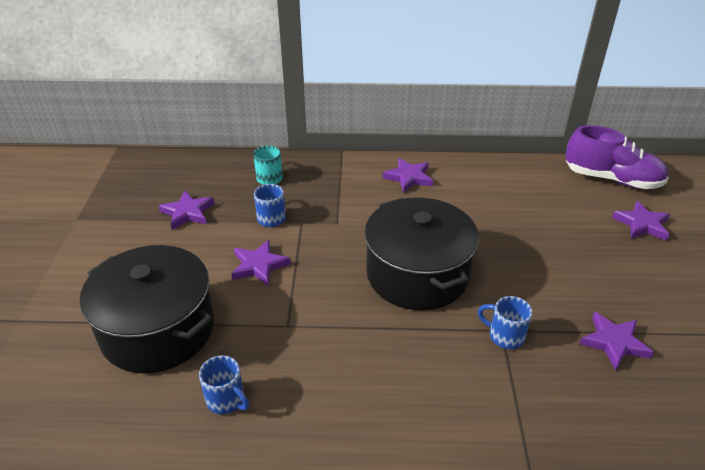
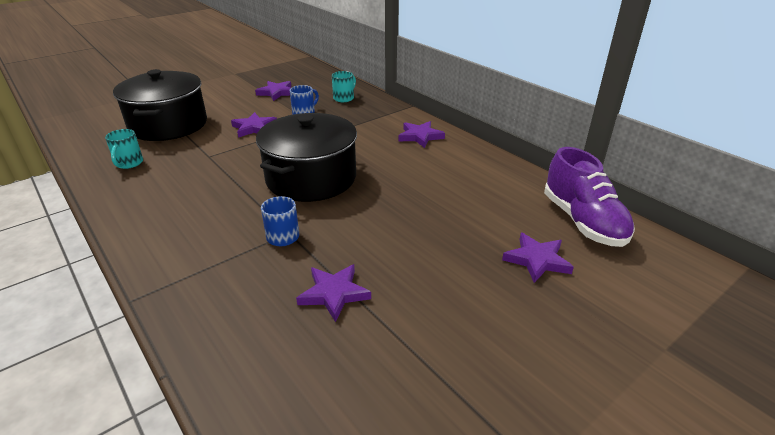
camera: 50 degrees right, 5 degrees down
(226, 400) = (128, 163): blue mug -> turquoise mug

